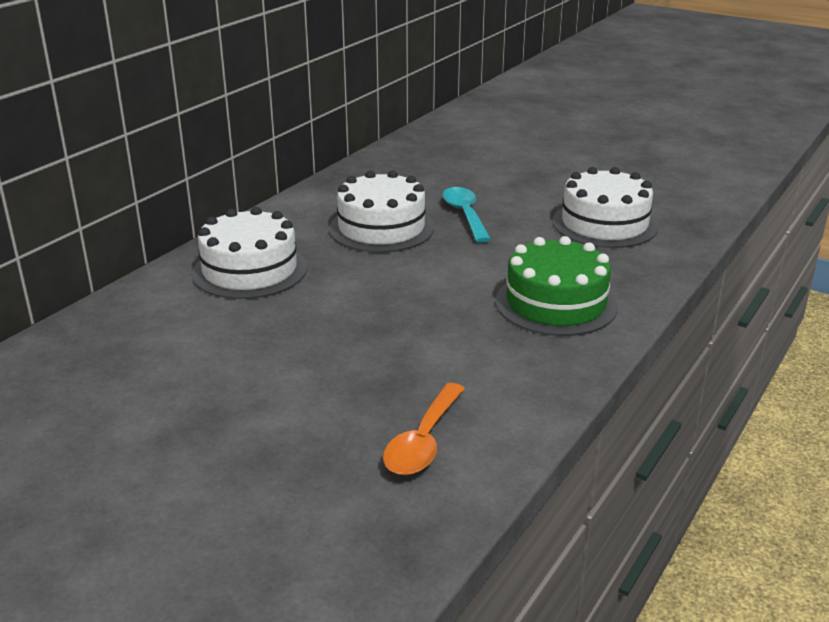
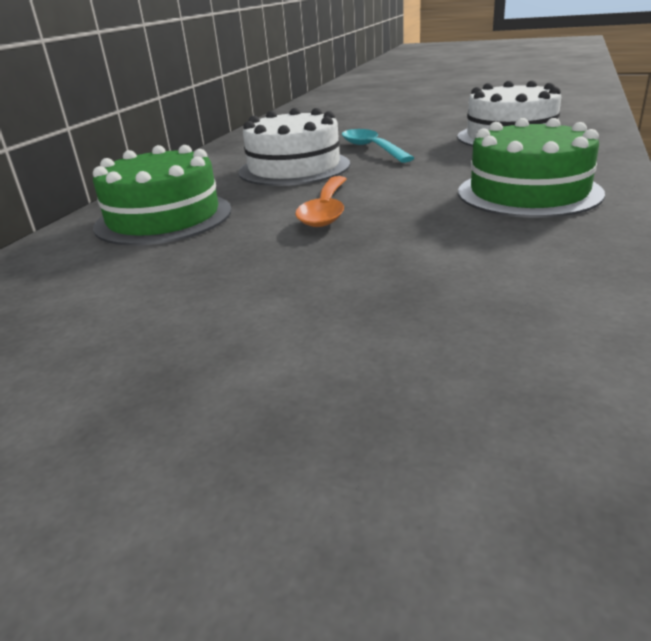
camera: 10 degrees left, 0 degrees up
(249, 270) = (164, 218): white cake -> green cake
(423, 441) = (509, 355): orange spoon -> orange spoon (326, 210)

